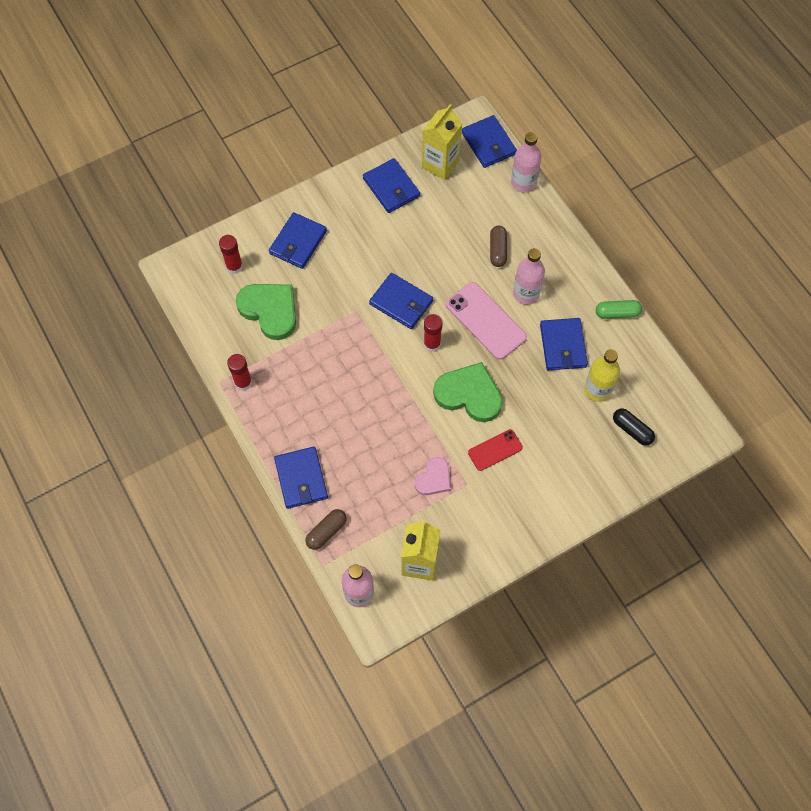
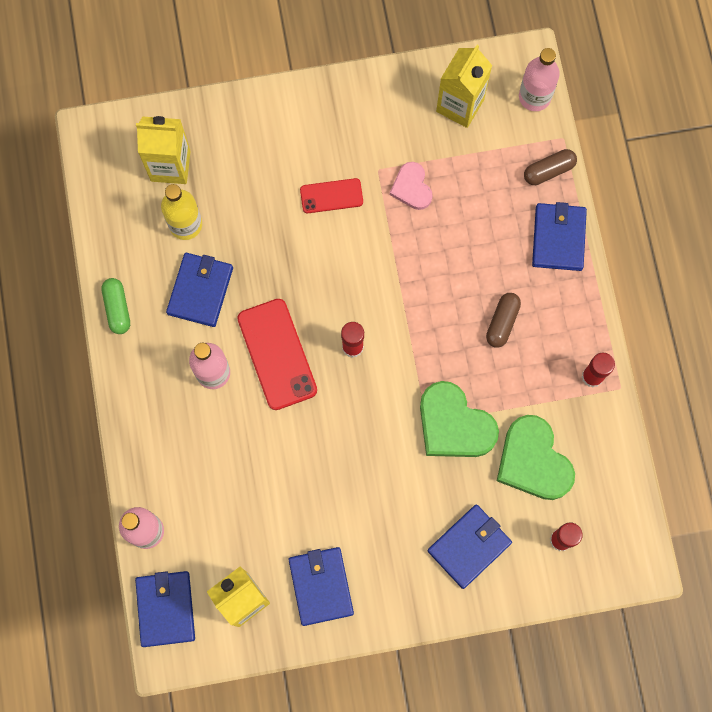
camera: 160 degrees left, 10 degrees up
(401, 302) = (369, 414): blue wallet -> none
(433, 479) = (411, 188): pink heart -> pink heart turned 75 degrees counterclockwise
(469, 394) = (334, 270): green heart -> green heart (454, 424)
(486, 321) = (277, 354): pink phone -> red phone
(497, 250) = (222, 444): brown capsule -> brown capsule (502, 322)
(617, 313) = (117, 308): green capsule -> green capsule turned 60 degrees clockwise
(632, 430) = (170, 166): black capsule -> yellow carton

